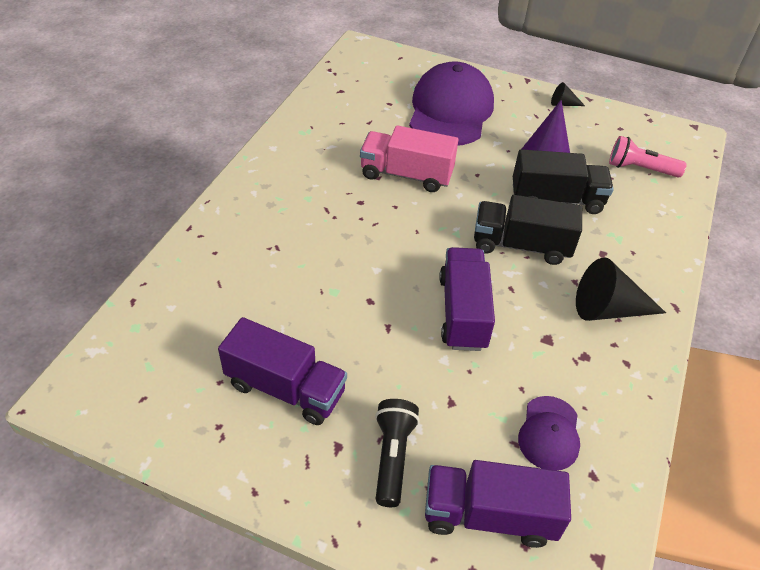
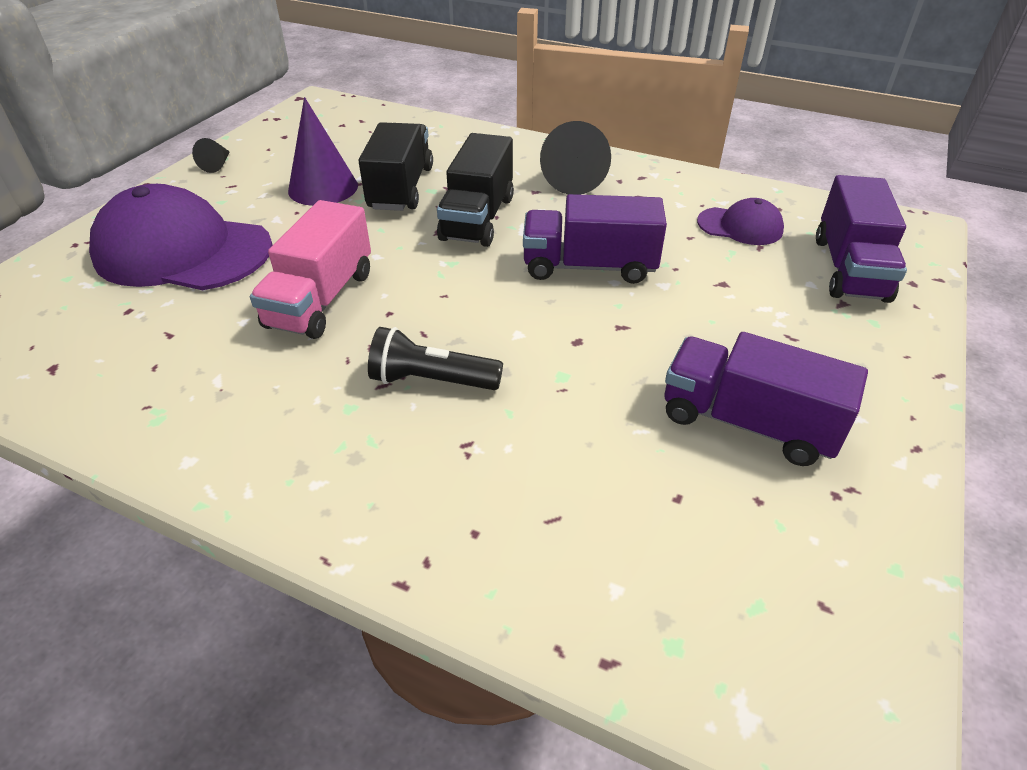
camera: 85 degrees left, 5 degrees down
(285, 388) = (747, 423): purple truck -> purple truck turned 90 degrees counterclockwise
(393, 457) = (812, 328): black flashlight -> black flashlight (432, 380)
(640, 169) = (361, 134): pink flashlight -> none

